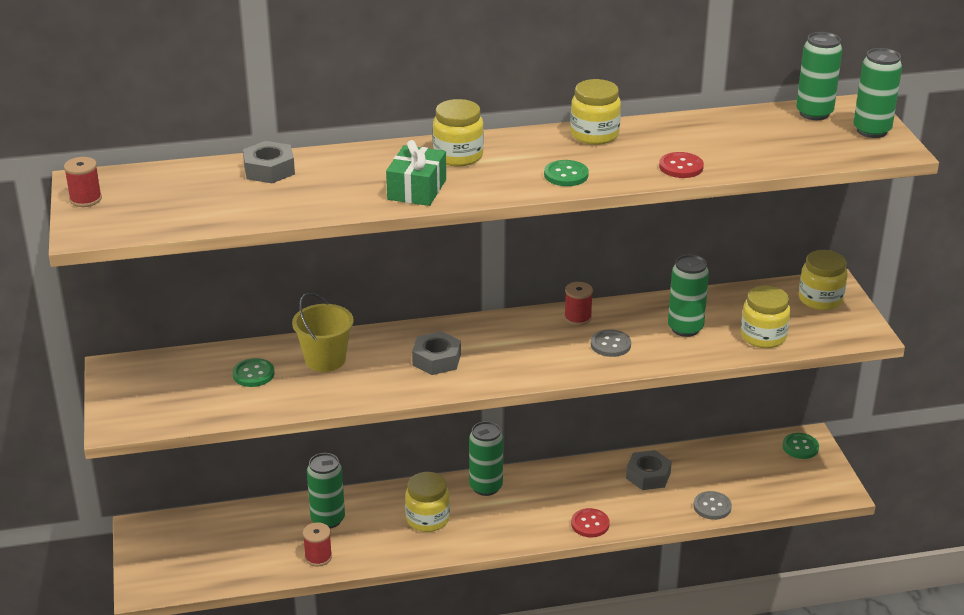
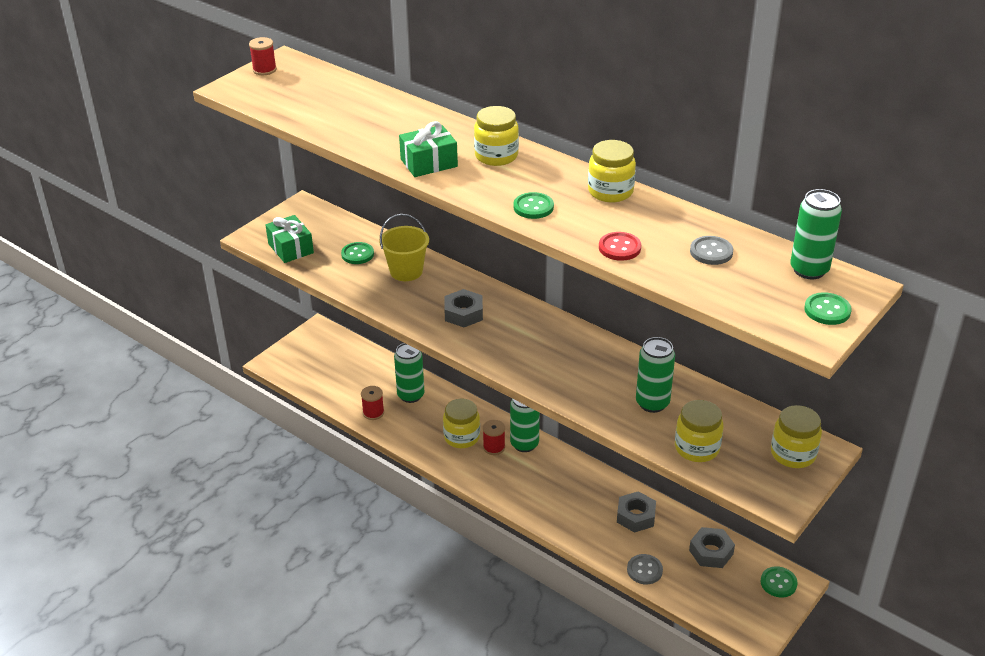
camera: 50 degrees right, 5 degrees up
(177, 409) = (291, 248): none -> green gift
(269, 170) = (379, 104): grey nut -> grey nut (711, 552)
(577, 318) = (594, 346): red spool -> red spool (494, 447)
(590, 524) = (548, 516): red button -> none
(610, 345) = (582, 378): grey button -> grey button (711, 252)
(871, 131) = (827, 310): green can -> green button

